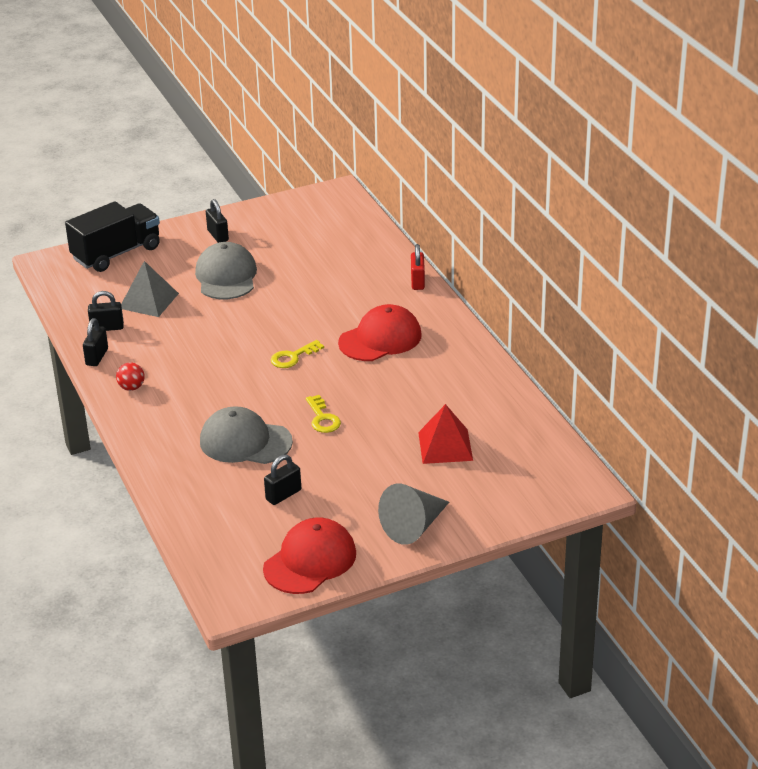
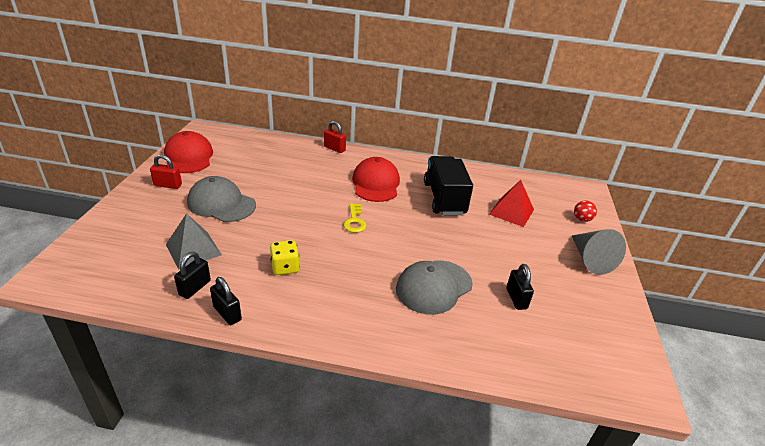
camera: 60 degrees left, 0 degrees up
(116, 253) = (104, 236): black truck -> black truck (444, 198)
(131, 387) = (297, 313): red ball -> red ball (581, 219)
(179, 354) = (285, 267): none -> yellow dice
(218, 235) = (168, 185): black padlock -> red padlock
(310, 561) = (607, 322): red cap -> red cap (189, 157)
(323, 418) = (439, 241): yellow key -> none

